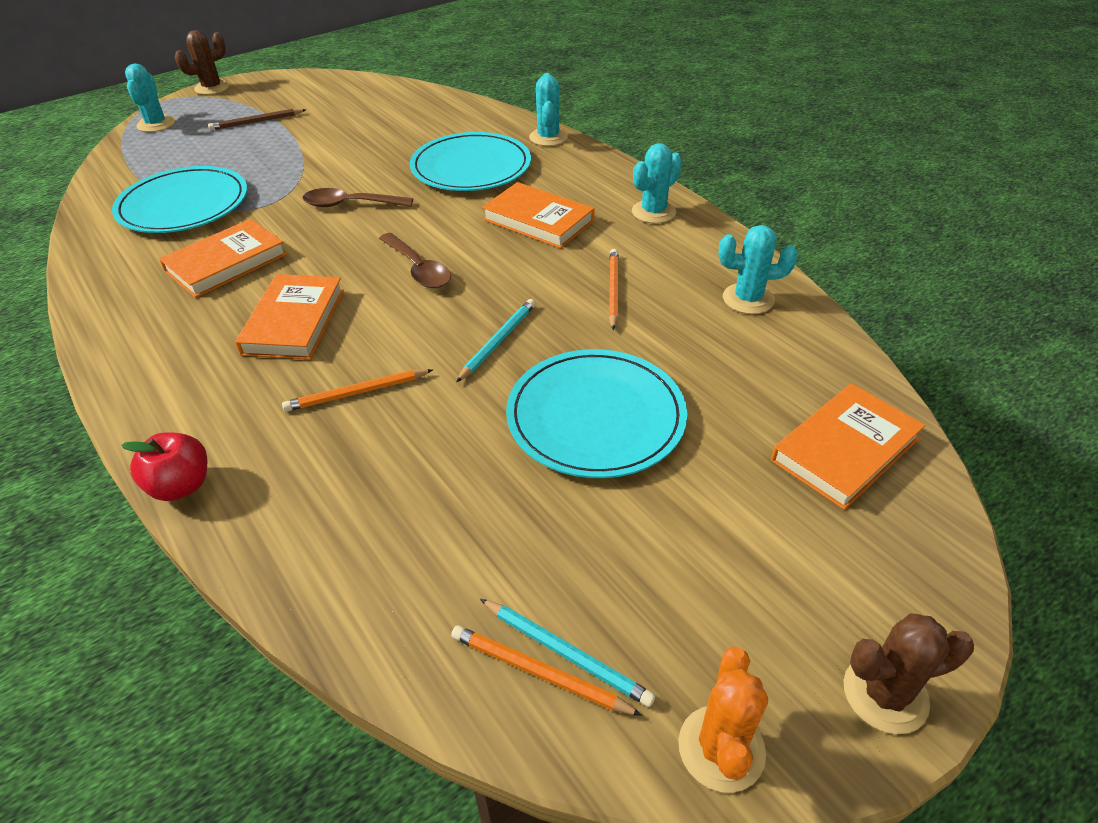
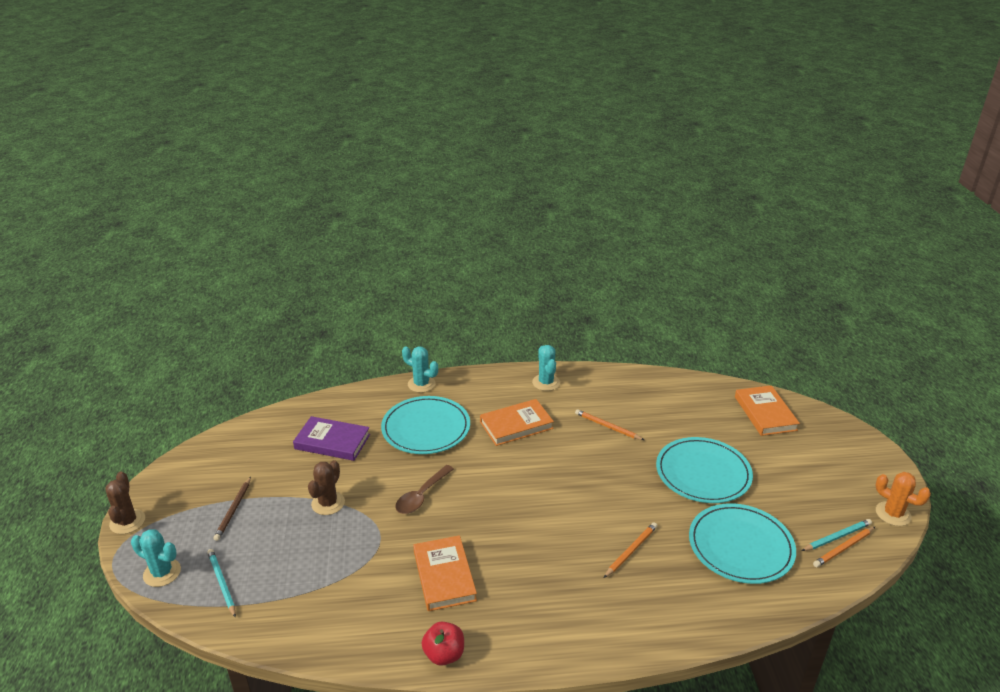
camera: 60 degrees left, 10 degrees down
(181, 486) = (667, 644): red apple -> red apple (444, 654)
(183, 205) = (335, 582): turquoise plate -> turquoise plate (740, 546)
(294, 321) = (542, 559): orange book -> none
(357, 393) = (631, 551): orange pencil -> orange pencil turned 150 degrees counterclockwise
(396, 128) = (332, 442): none -> purple book
(418, 269) = (528, 490): brown spoon -> none
(498, 341) = (622, 483): turquoise pencil -> turquoise pencil (222, 583)
(748, 299) = (648, 389): turquoise cactus -> none
(885, 694) = (884, 465): brown cactus -> brown cactus (328, 503)

